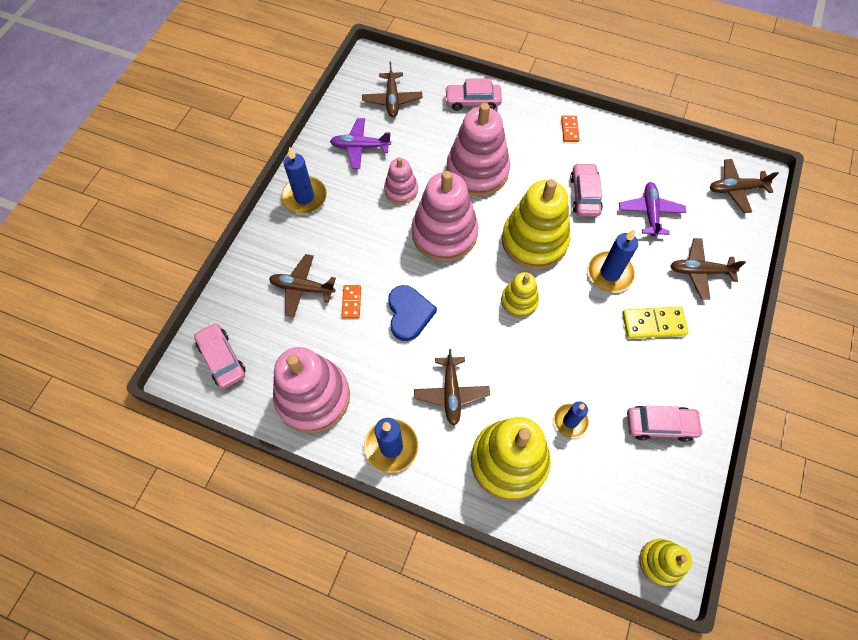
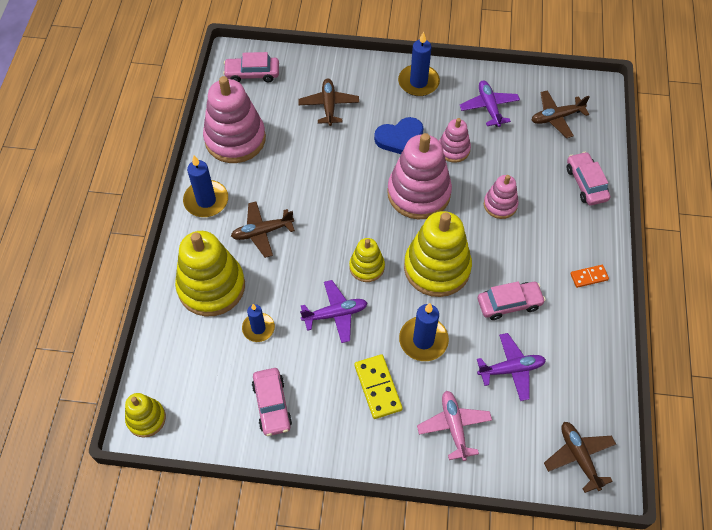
camera: 75 degrees right, 5 degrees down
(222, 359) = (252, 74): pink car -> pink car turned 135 degrees counterclockwise
(351, 302) = (326, 142): orange domino -> none
(409, 314) = (327, 185): blue heart -> blue heart (400, 138)
(477, 171) = (500, 205): pink stacking toy -> pink stacking toy, size x0.53
(568, 343) = (335, 314): none -> purple plane
(700, 271) = (454, 427): brown plane -> pink plane

